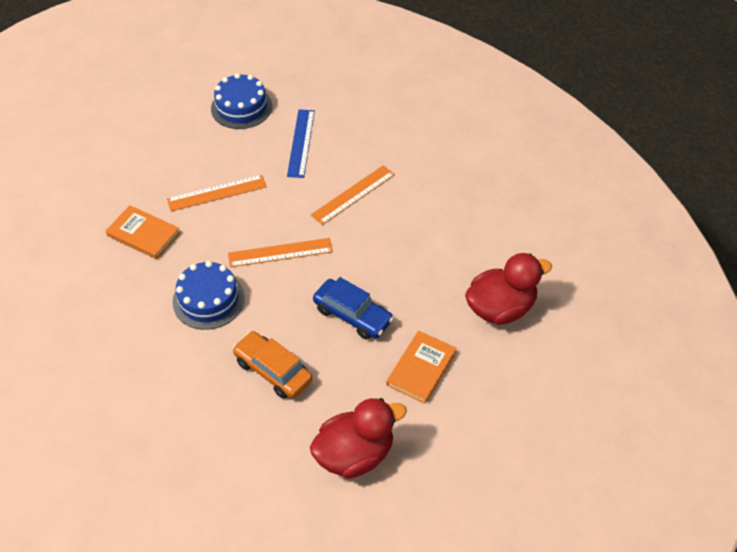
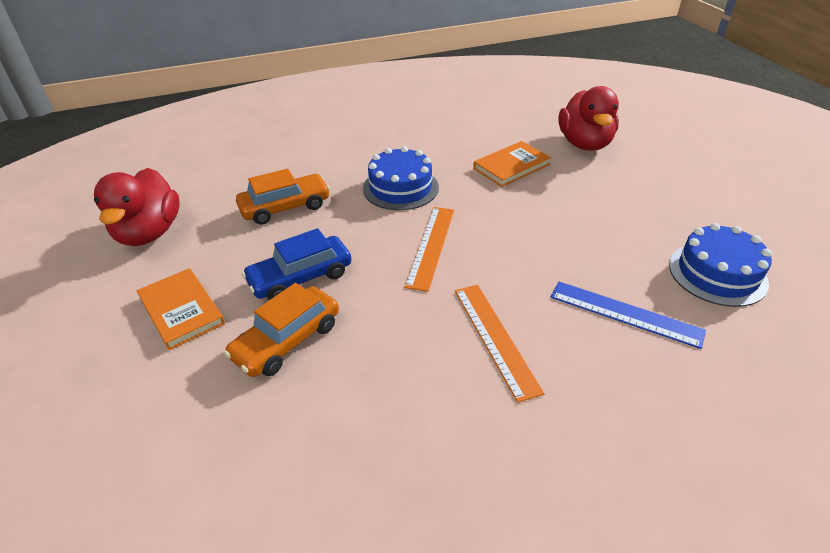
camera: 115 degrees right, 10 degrees down
(217, 193) = (551, 221): orange ruler -> none
(412, 293) = (287, 340): none -> orange car
(500, 308) = (180, 432): red duck -> red duck (584, 144)

